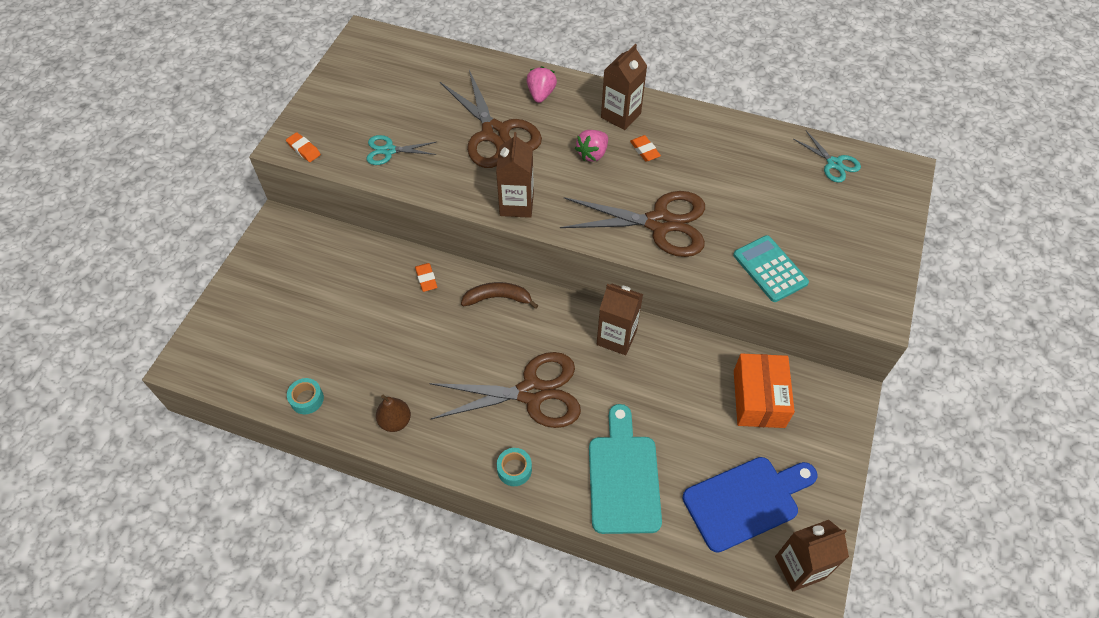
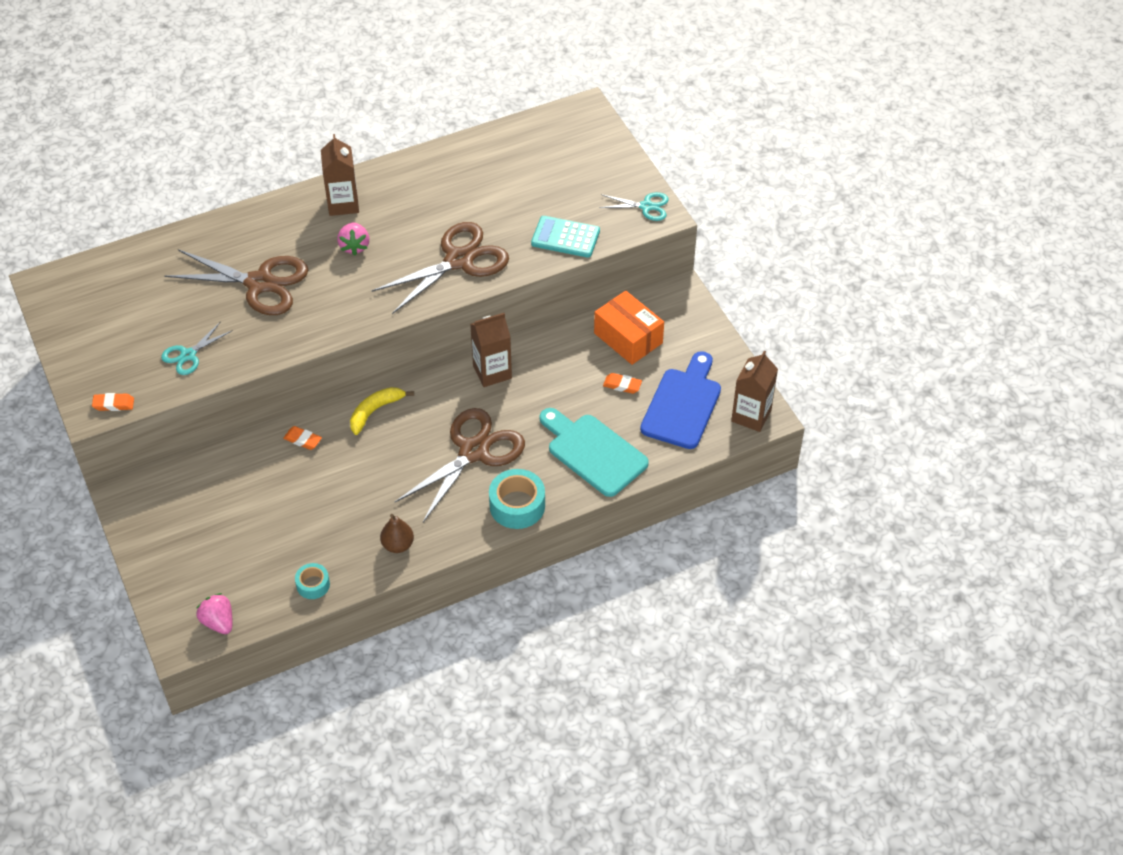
camera: 45 degrees left, 5 degrees down
(498, 298) = (375, 411): brown banana -> yellow banana
(514, 469) = (517, 505): turquoise tape -> turquoise tape, size x1.73
(516, 204) = (340, 321): brown carton -> none
(541, 94) = (260, 230): pink strawberry -> pink strawberry (218, 622)
(644, 150) = (391, 217): orange eraser -> orange eraser (622, 385)
(834, 164) = (534, 135): turquoise scissors -> turquoise scissors (646, 206)

